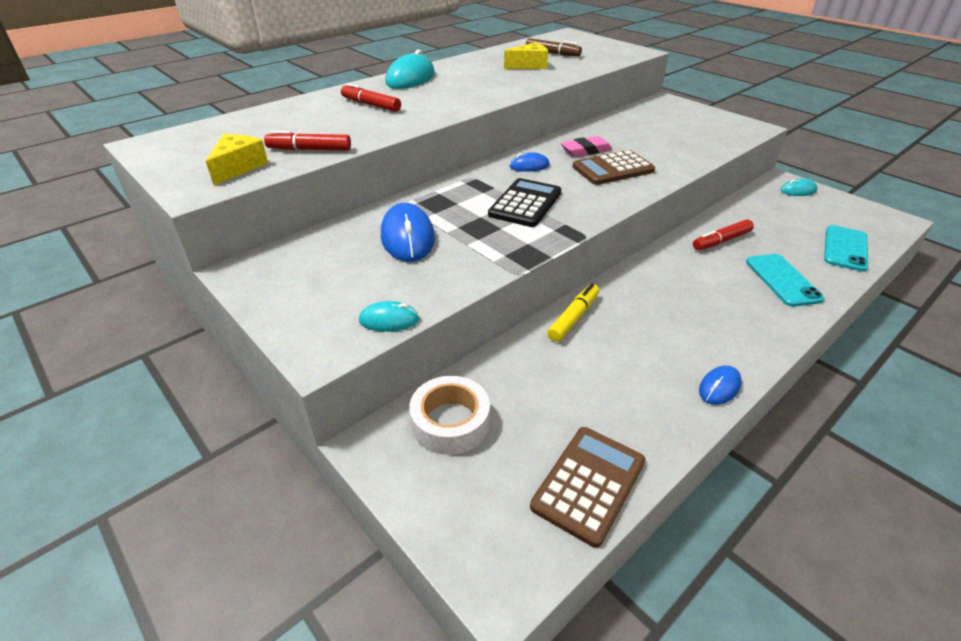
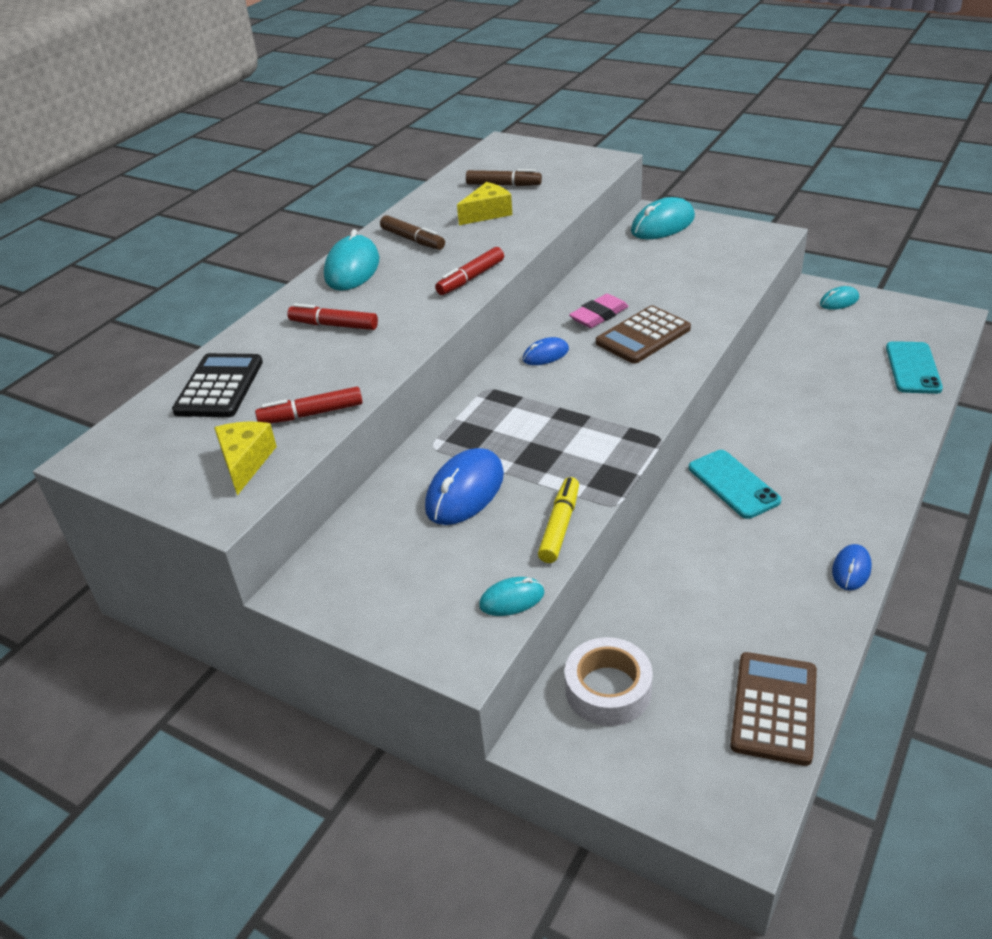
camera: 15 degrees left, 0 degrees up
(408, 237) = (465, 491): blue mouse -> blue mouse turned 60 degrees clockwise
(465, 71) = (413, 240): none -> brown marker
(525, 204) = (571, 410): black calculator -> black calculator (219, 387)
(573, 318) = (672, 532): yellow marker -> yellow marker (560, 526)
(669, 107) = (663, 225): none -> turquoise mouse
(721, 241) = (784, 391): red marker -> red marker (470, 278)
(782, 280) = (865, 425): turquoise phone -> turquoise phone (733, 484)

